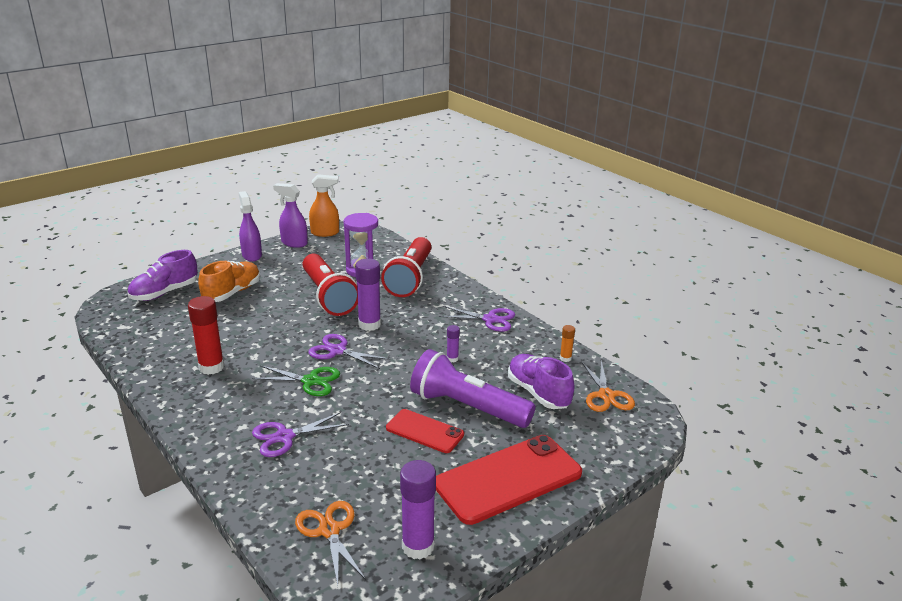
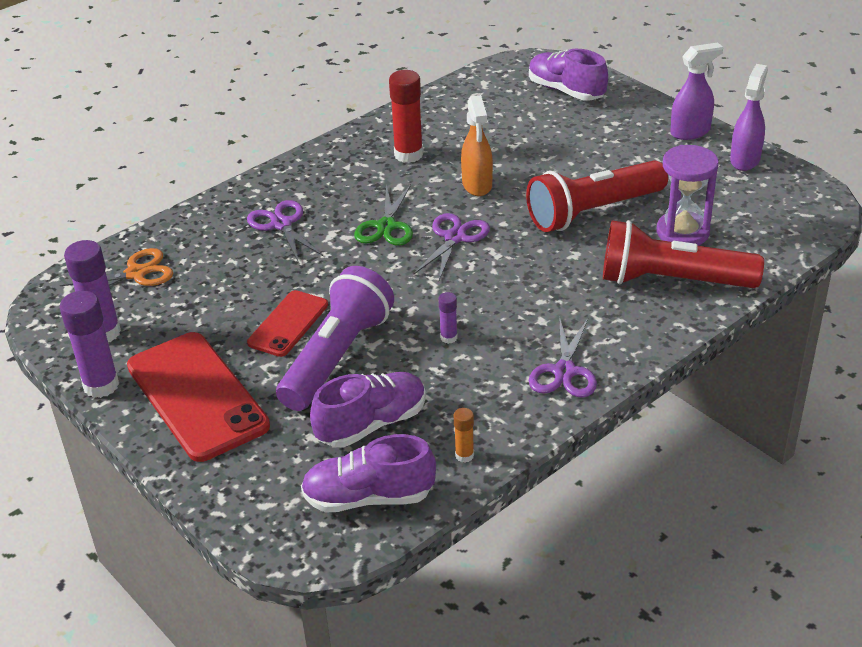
camera: 90 degrees right, 10 degrees up
(232, 293) = (580, 136): orange shoe -> none
(325, 233) = (794, 182): orange spray bottle -> orange spray bottle (477, 185)
(369, 325) = (524, 256): purple glue stick -> purple glue stick (101, 385)
(606, 395) = (368, 497): orange scissors -> purple shoe

